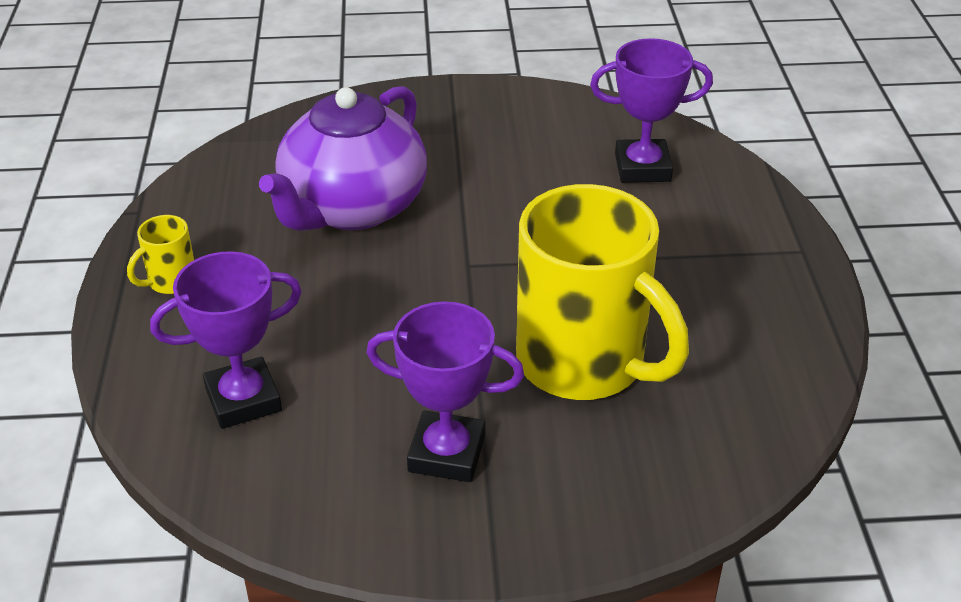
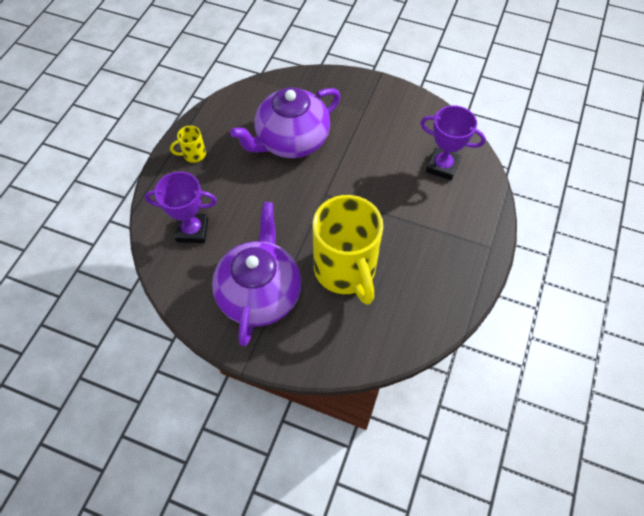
camera: 25 degrees right, 20 degrees up
(447, 453) = (260, 293): purple trophy -> purple teapot

